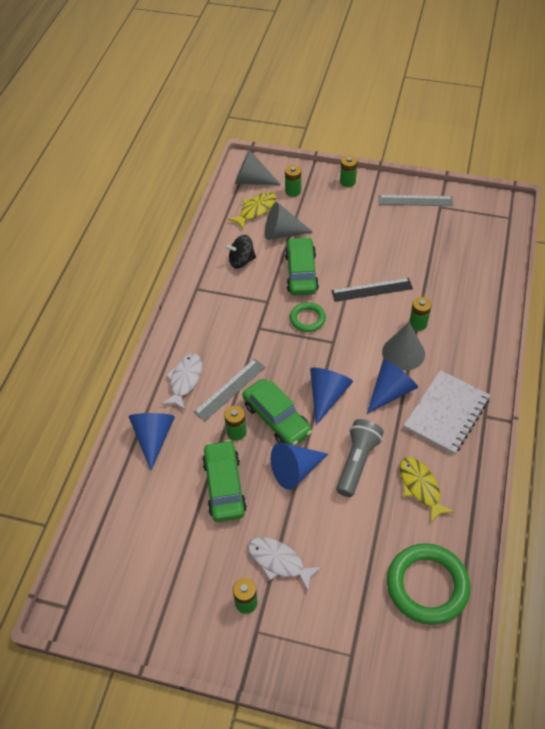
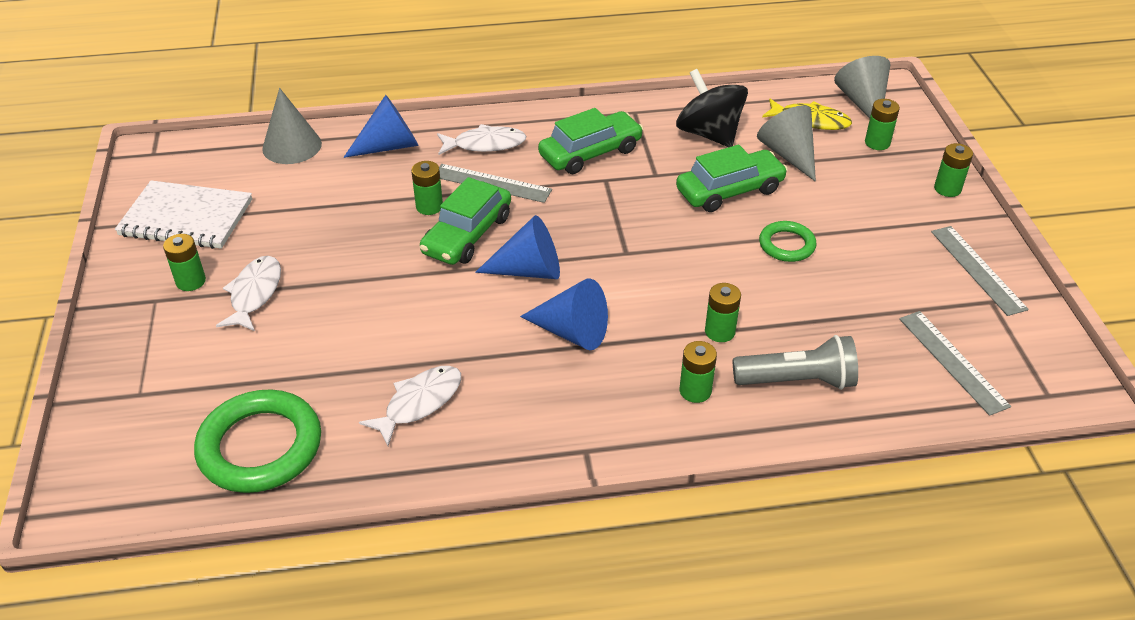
camera: 65 degrees right, 10 degrees down
(224, 486) = (346, 219): green car -> green car (590, 153)
(241, 261) = (709, 134): black spinning top -> black spinning top, size x1.51
(295, 470) = (394, 272): blue cone -> none
(307, 319) = (650, 218): green ring -> green ring (787, 245)
(357, 462) = (433, 327): grey flashlight -> grey flashlight (797, 380)
(372, 290) = (750, 267): black ruler -> none
(403, 353) = (652, 328): grey cone -> grey cone (292, 146)
(420, 487) = (419, 403): yellow fish -> white fish
(446, 413) = (566, 403): white notebook -> white notebook (186, 218)
(458, 351) = (695, 391): none -> green battery
(476, 240) = (952, 361): none -> grey ruler

